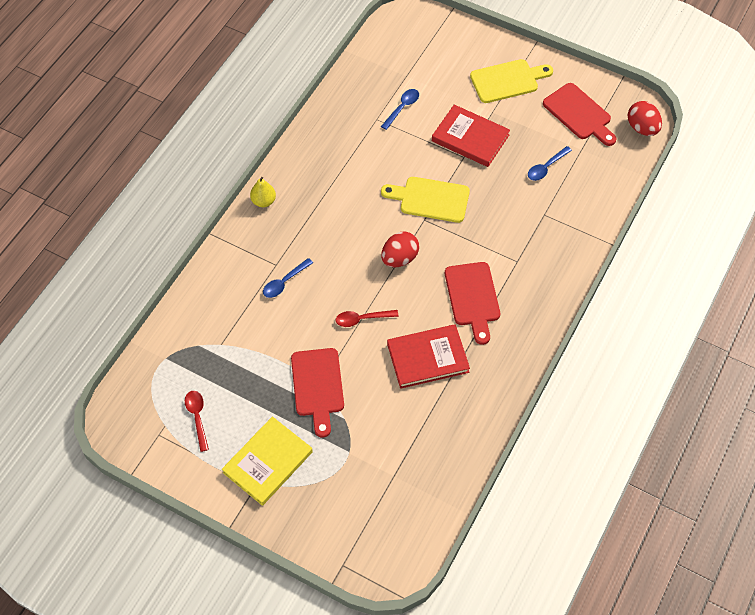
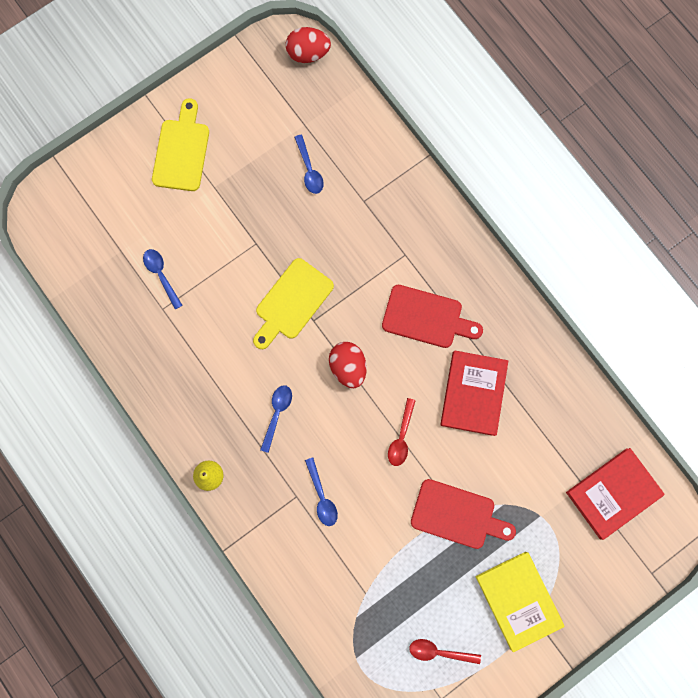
camera: 65 degrees left, 20 degrees up
(335, 225) = (277, 414): none -> blue spoon
(470, 138) = (236, 225): red book -> red book (613, 493)
(579, 114) = (260, 103): red cutting board -> none

